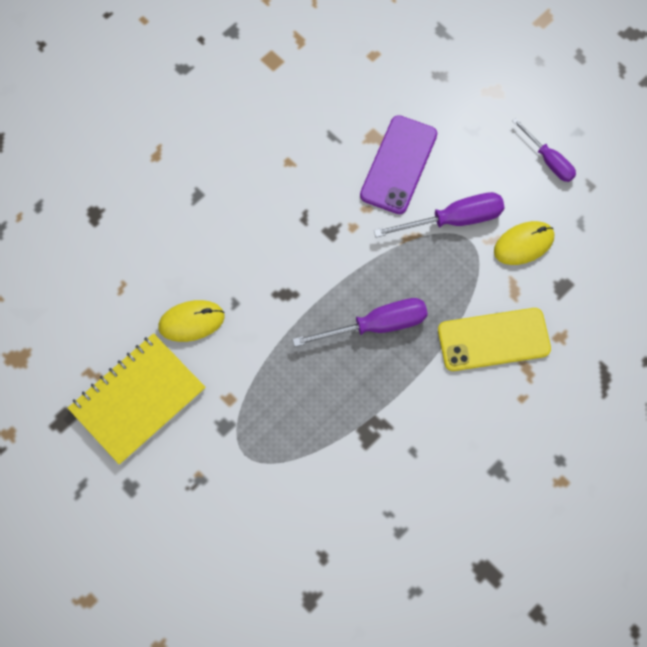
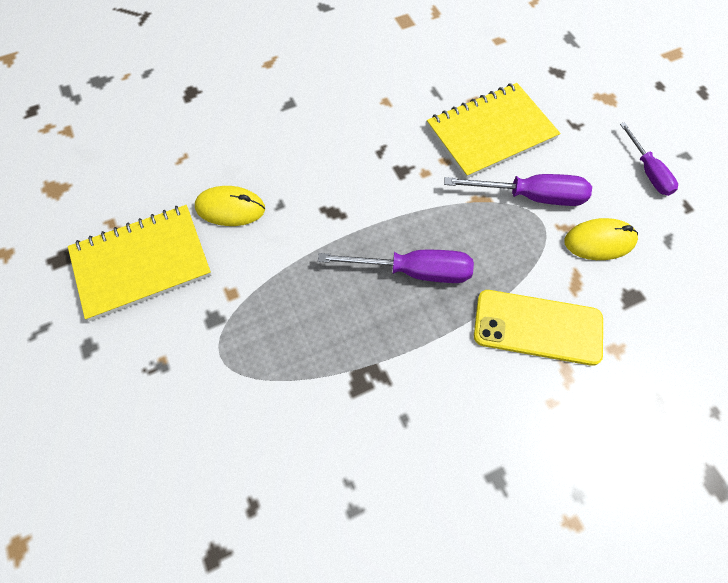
camera: 20 degrees right, 5 degrees down
(398, 165) = (491, 132): purple phone -> yellow notebook

